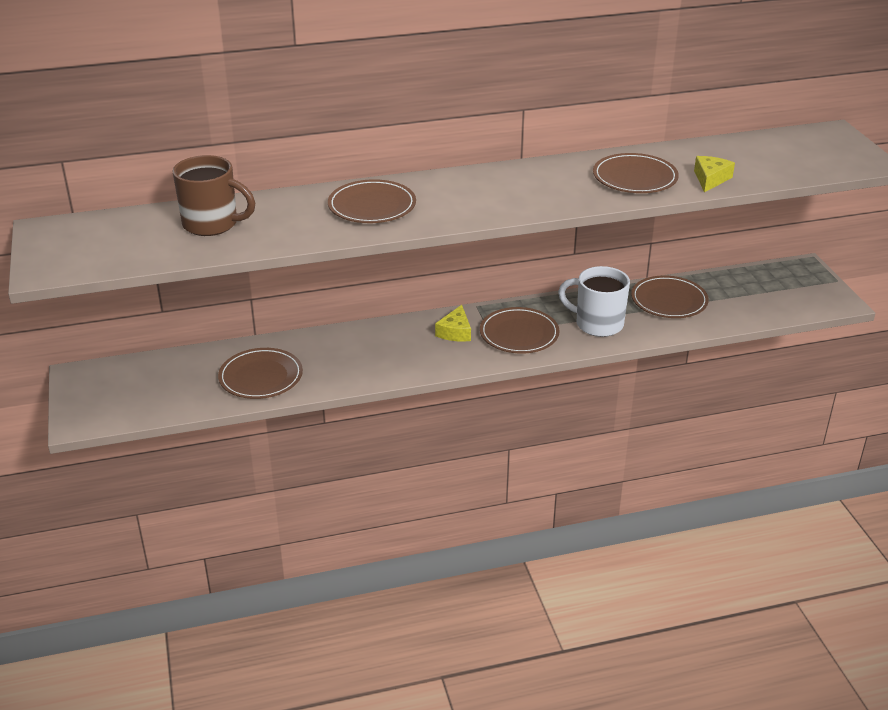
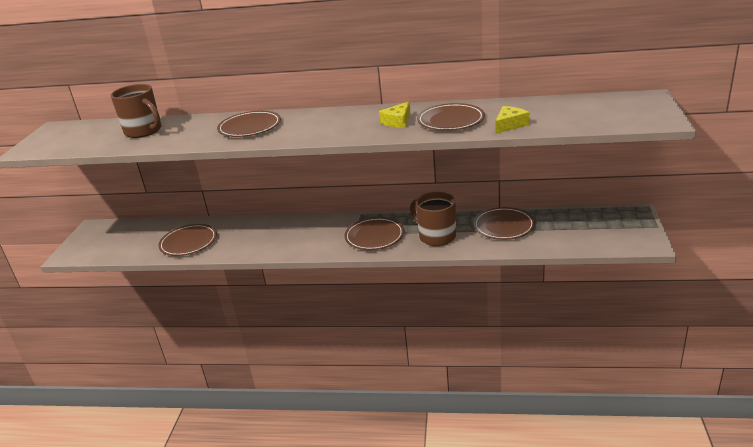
camera: 25 degrees right, 5 degrees down
(455, 332) = (332, 229): yellow cheese -> yellow cheese (398, 121)
(597, 324) = (436, 236): white mug -> brown mug

